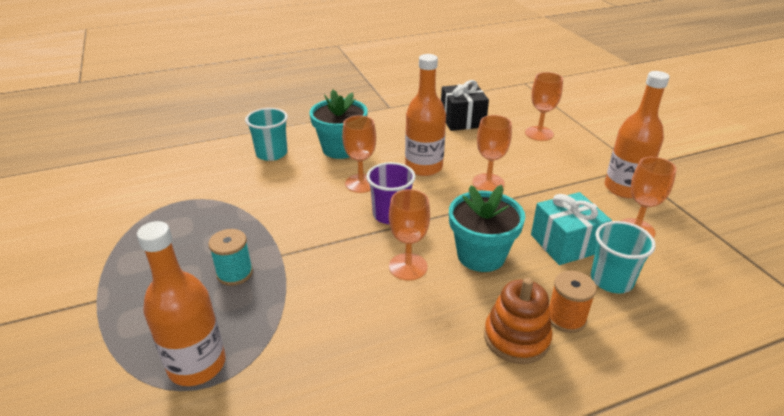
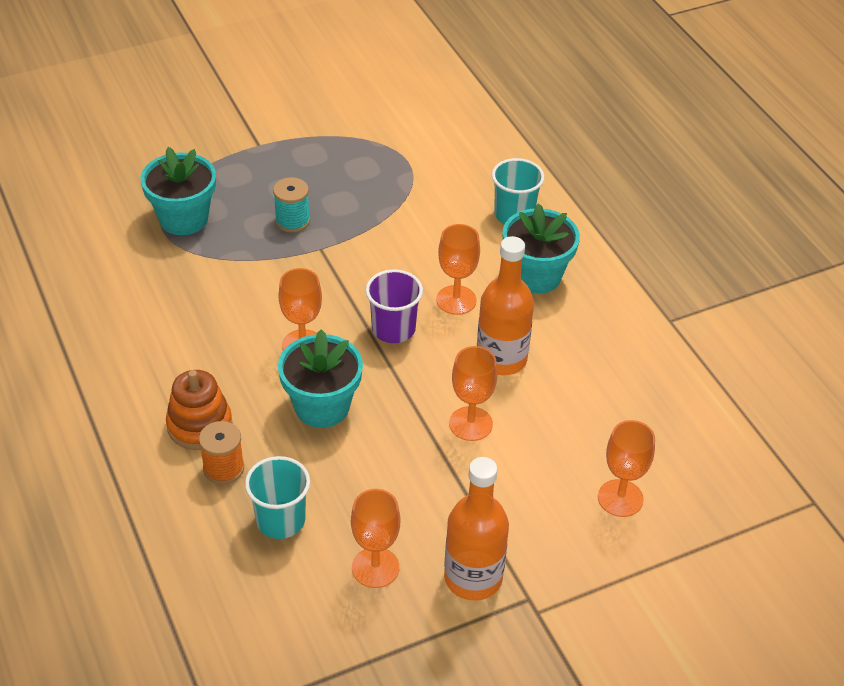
camera: 85 degrees right, 10 degrees up
(197, 364) = (183, 218): orange bottle -> turquoise flower pot
(462, 120) = (645, 405): black gift -> none
(565, 243) = (345, 488): turquoise gift -> none

